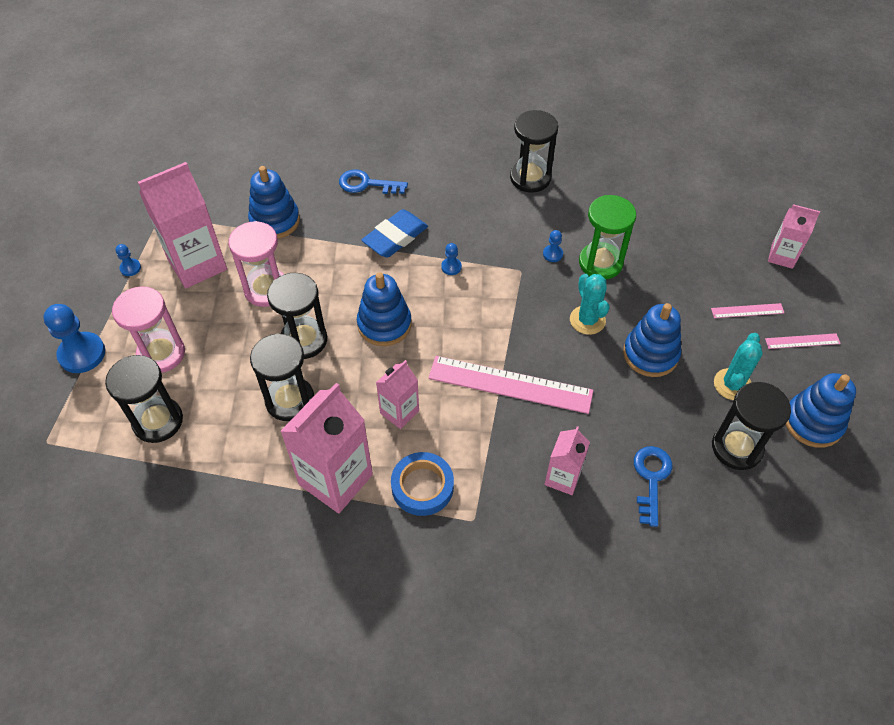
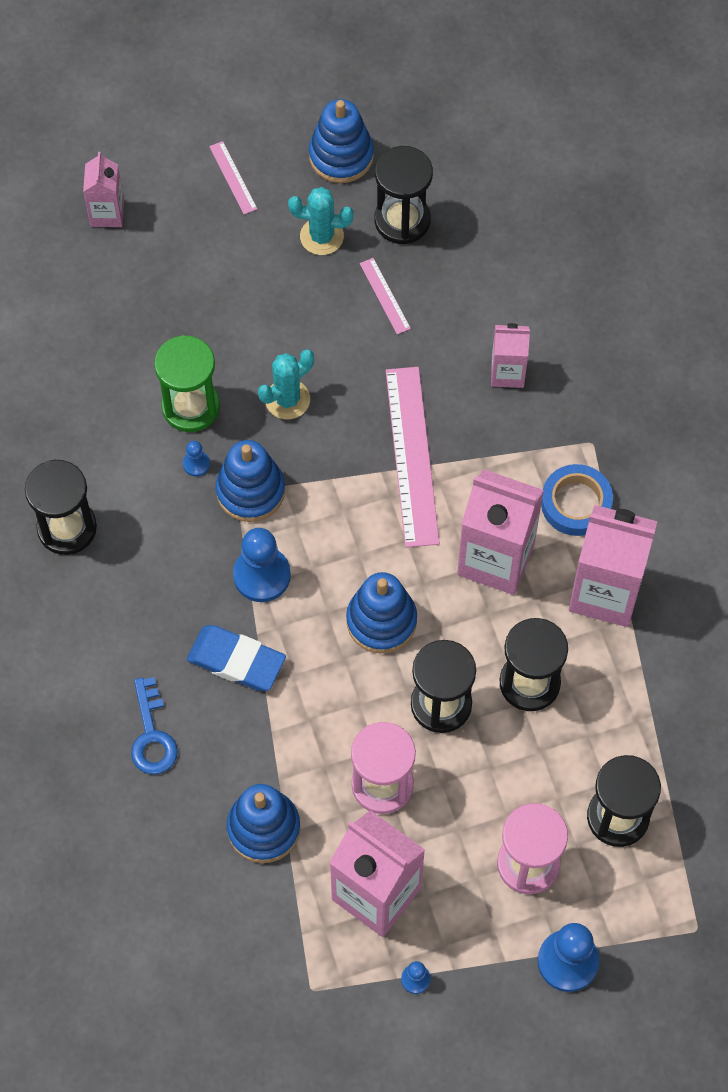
camera: 110 degrees left, 10 degrees up
(399, 412) = (496, 559): pink carton -> pink carton, size x1.81
(451, 267) = (262, 575): blue pawn -> blue pawn, size x2.08
(650, 354) = (311, 323): blue stacking toy -> blue stacking toy (250, 491)
(651, 479) = (473, 291): blue key -> none
(747, 310) = (208, 237): pink ruler -> pink ruler (384, 296)

